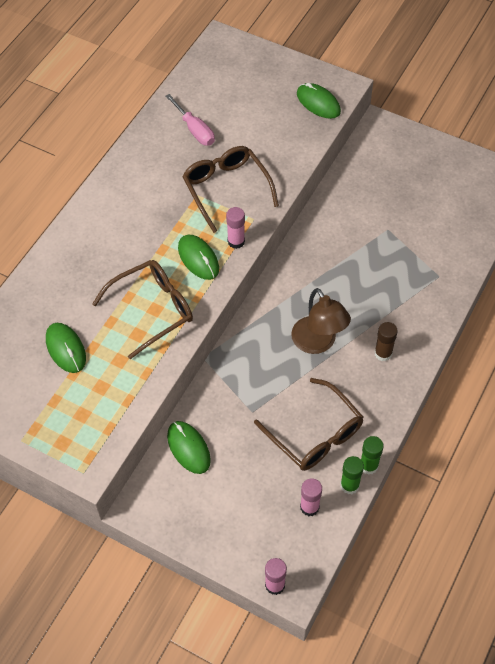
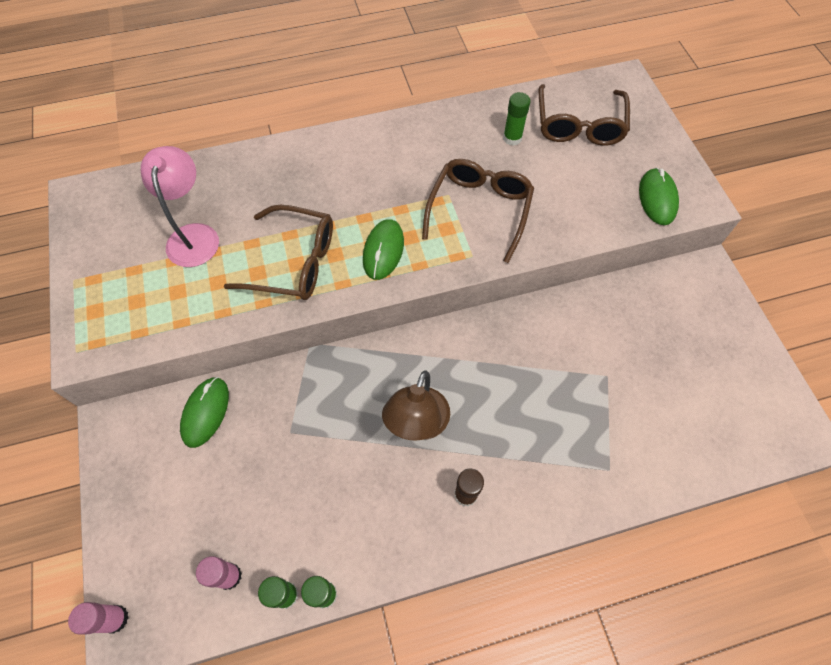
camera: 45 degrees right, 5 degrees up
(66, 349) = (194, 235): green mouse -> pink lamp
(194, 130) = (512, 138): pink screwdriver -> green glue stick
(236, 241) = (433, 263): pink glue stick -> none
(315, 434) = (315, 510): brown glasses -> brown glasses (579, 125)

